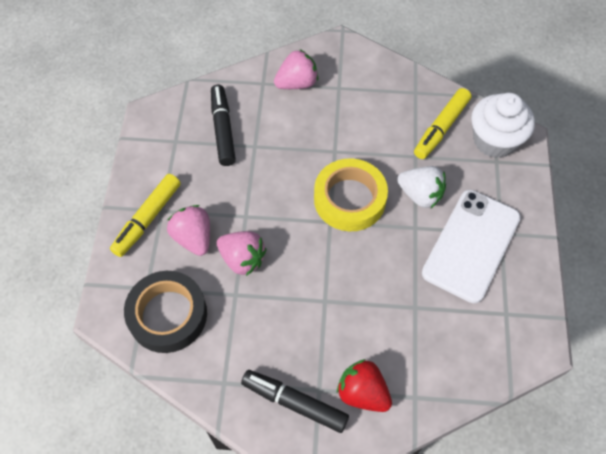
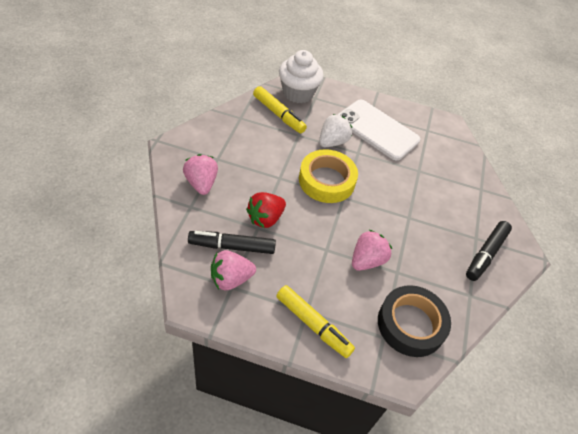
camera: 85 degrees left, 10 degrees down
(193, 238) = (340, 291): pink strawberry -> pink strawberry (230, 279)
(362, 393) = (478, 214): red strawberry -> red strawberry (265, 218)

